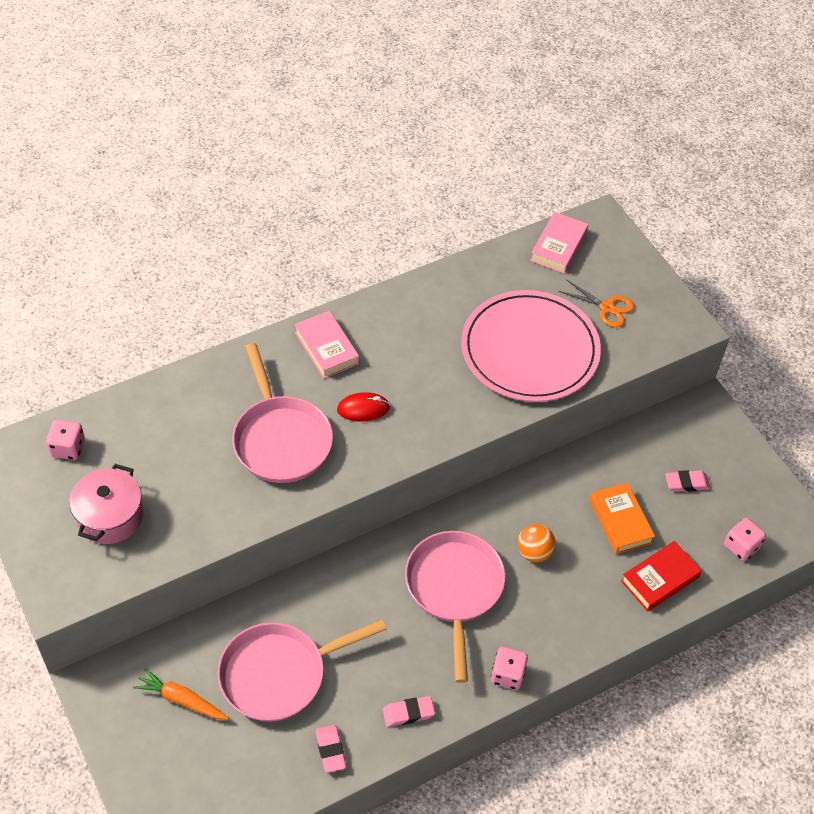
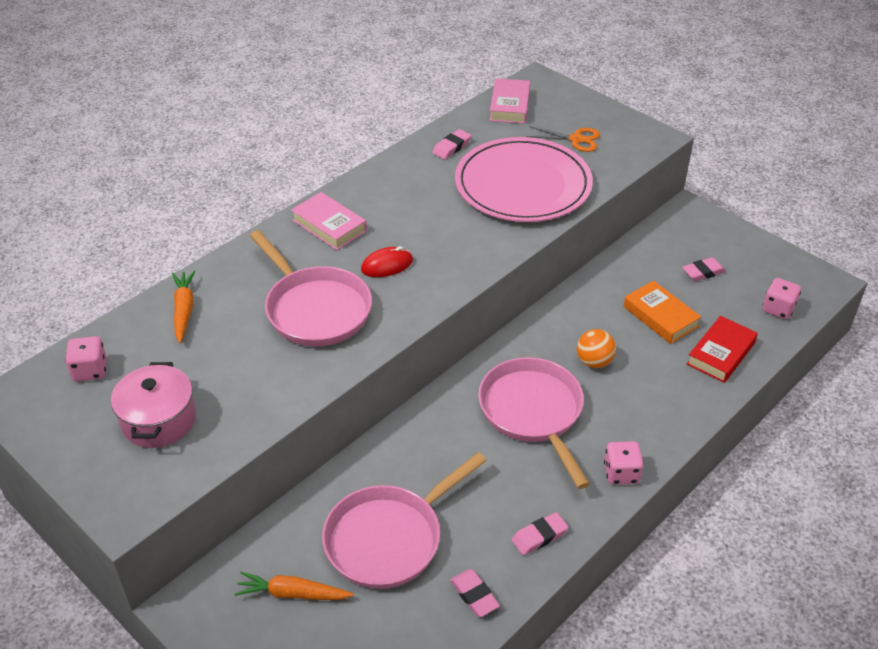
camera: 15 degrees left, 10 degrees down
(165, 407) = (184, 310): none -> orange carrot
(479, 284) = (451, 147): none -> pink eraser

